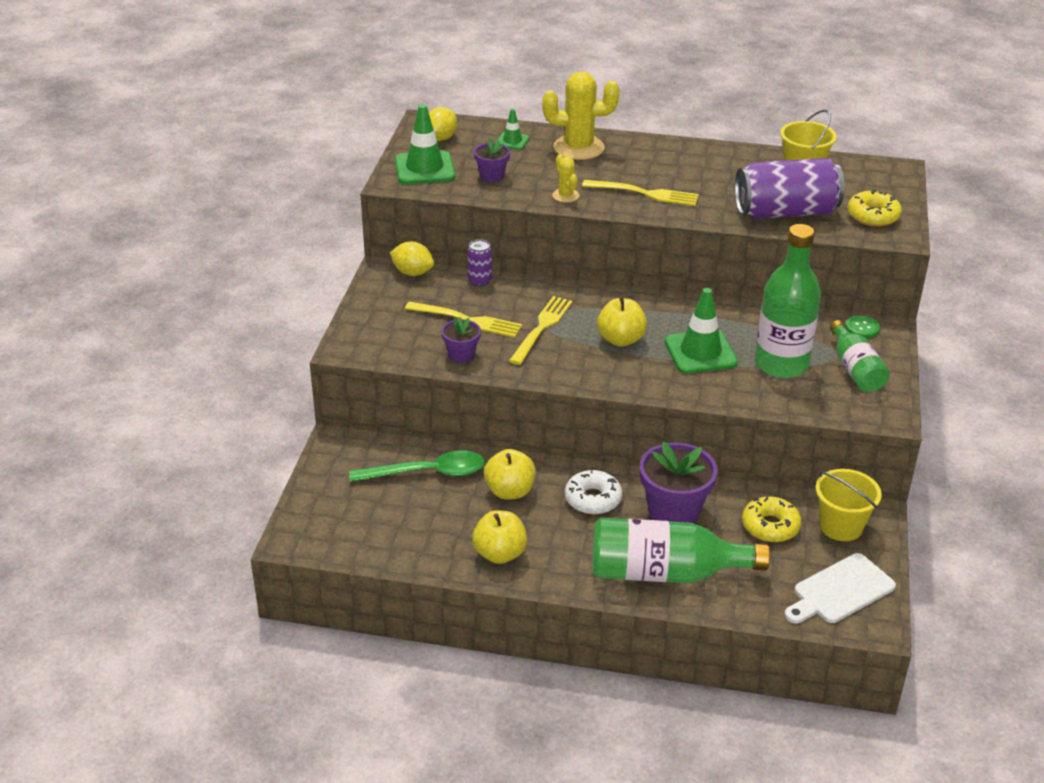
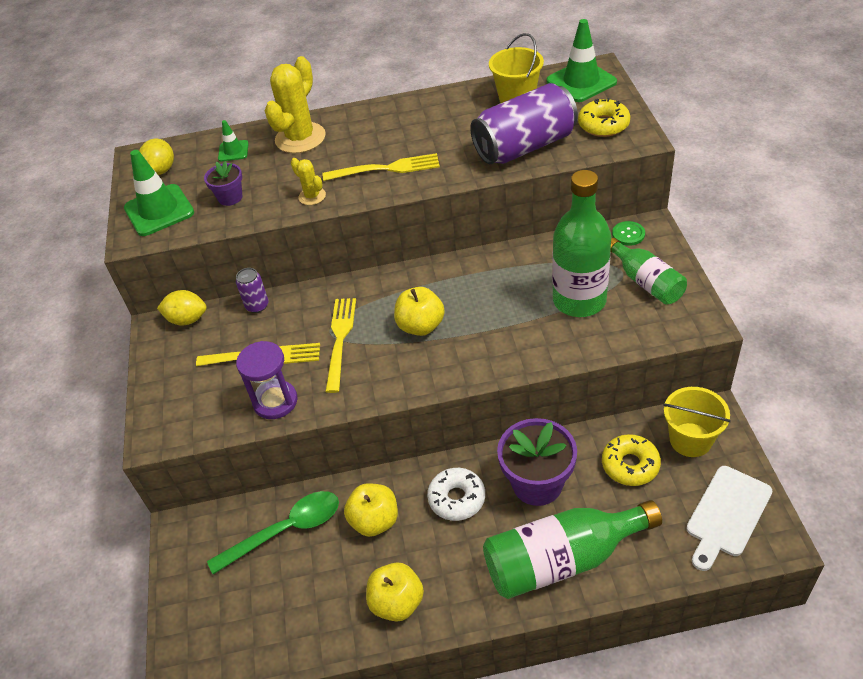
camera: 15 degrees left, 10 degrees up
(461, 355) = (275, 401): purple flower pot -> purple hourglass
(578, 148) = (300, 138): yellow cactus -> yellow cactus turned 45 degrees counterclockwise
(700, 352) = (500, 314): green traffic cone -> green traffic cone (581, 82)

